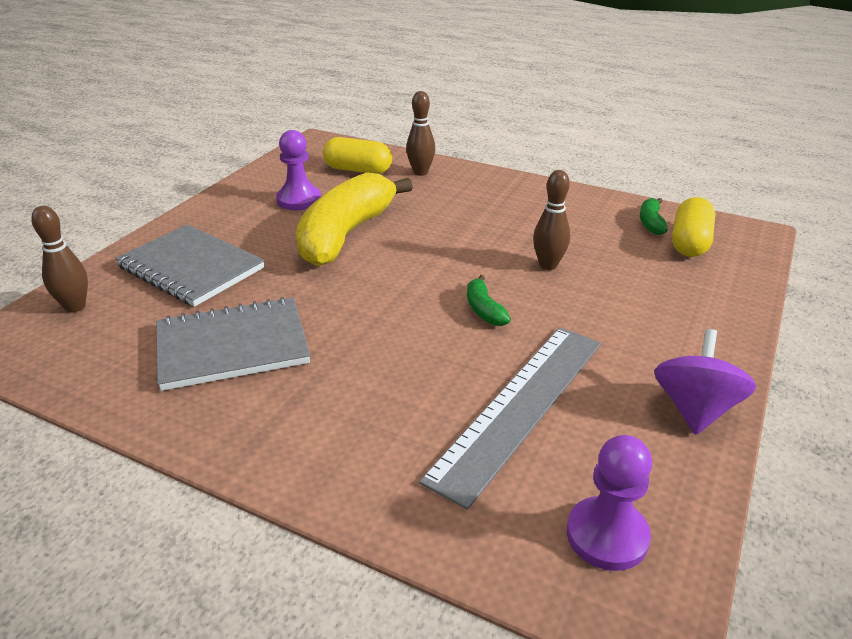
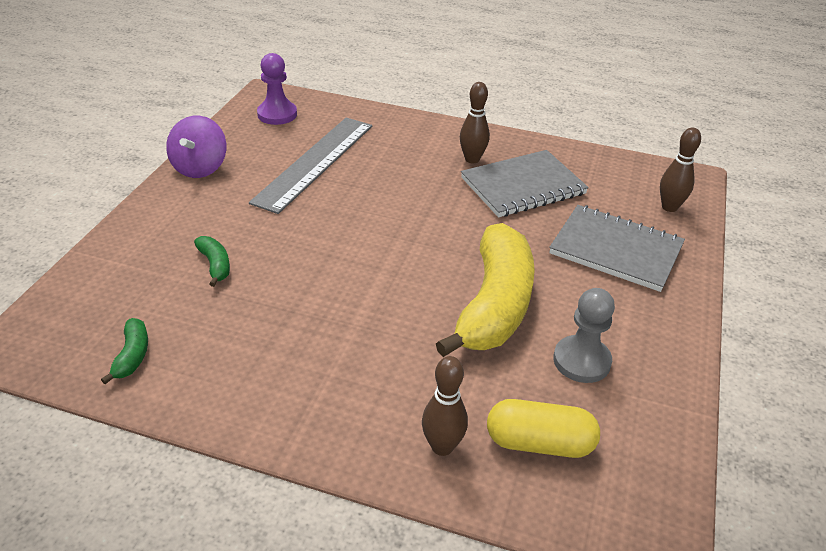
camera: 170 degrees right, 5 degrees up
(299, 200) = (581, 361): purple pawn -> grey pawn
(484, 309) = (339, 227): green banana -> green banana (215, 265)
(548, 265) = (275, 279): brown bowling pin -> brown bowling pin (472, 159)
(689, 242) = (104, 324): yellow capsule -> none

